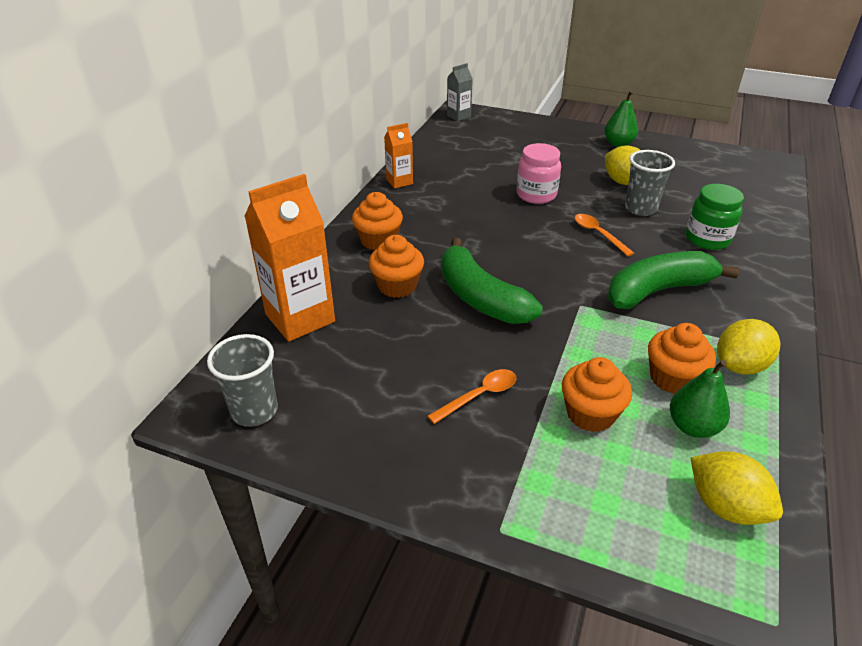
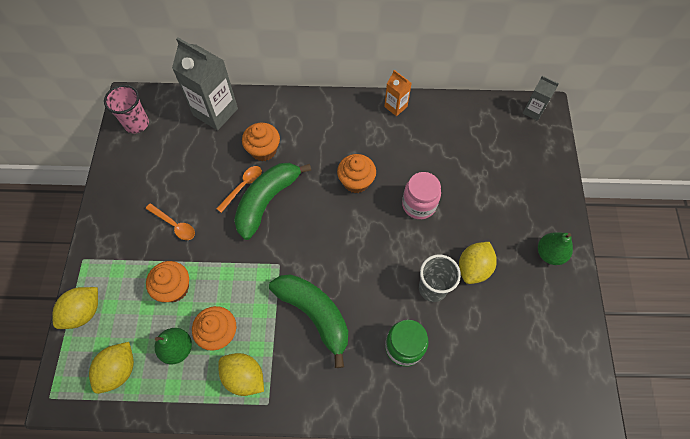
camera: 70 degrees right, 25 degrees up
(254, 411) = (137, 124): grey cup -> pink cup
(300, 318) = (215, 112): orange carton -> grey carton
(378, 240) = (310, 122): orange cupcake -> orange cupcake (356, 181)
(598, 234) = (377, 261): orange spoon -> orange spoon (243, 186)
(609, 544) = (84, 312): none -> yellow lemon

